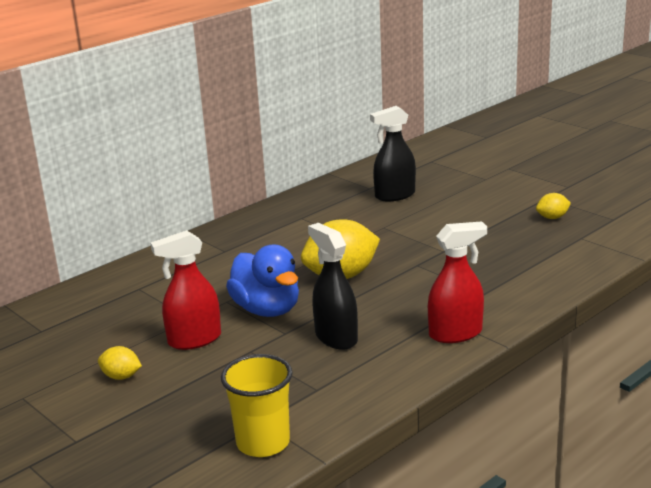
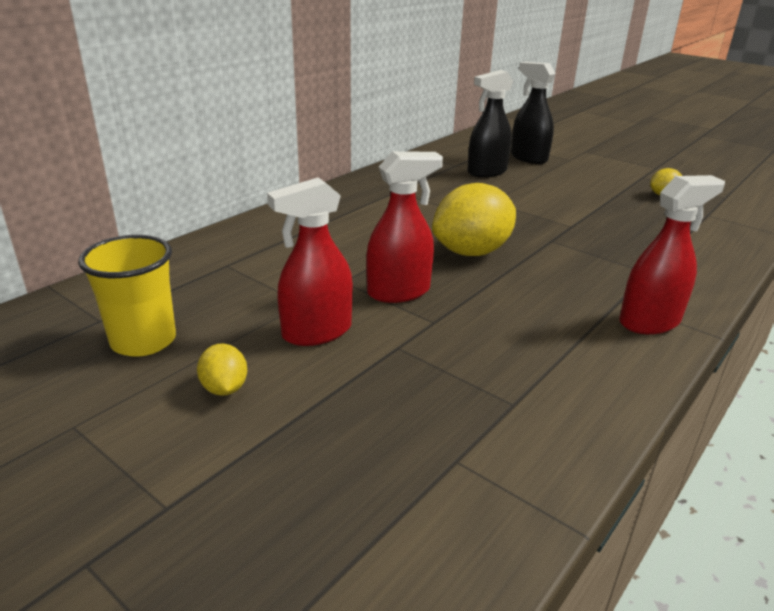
camera: 10 degrees left, 5 degrees up
(121, 376) = (224, 388): yellow lemon -> yellow lemon turned 60 degrees clockwise
(263, 443) = (475, 501): yellow cup -> yellow cup (143, 341)
(267, 310) = (399, 292): blue duck -> red spray bottle
(336, 337) = (503, 328): black spray bottle -> black spray bottle (528, 158)

